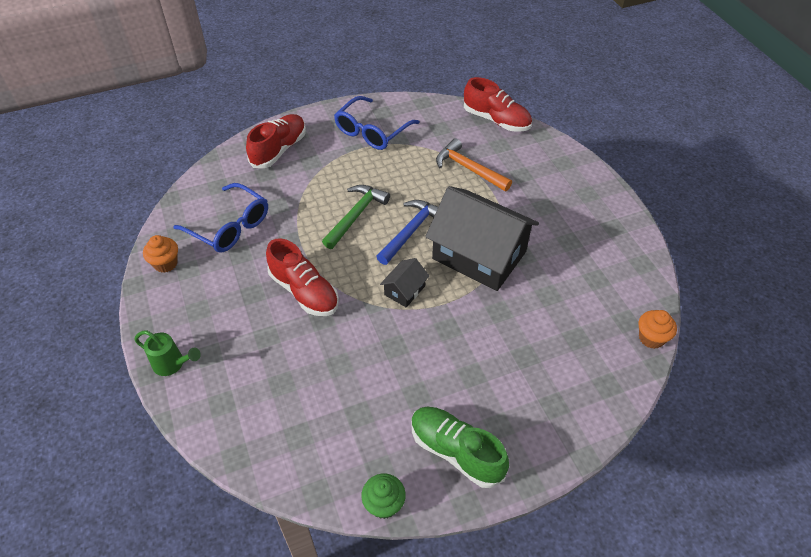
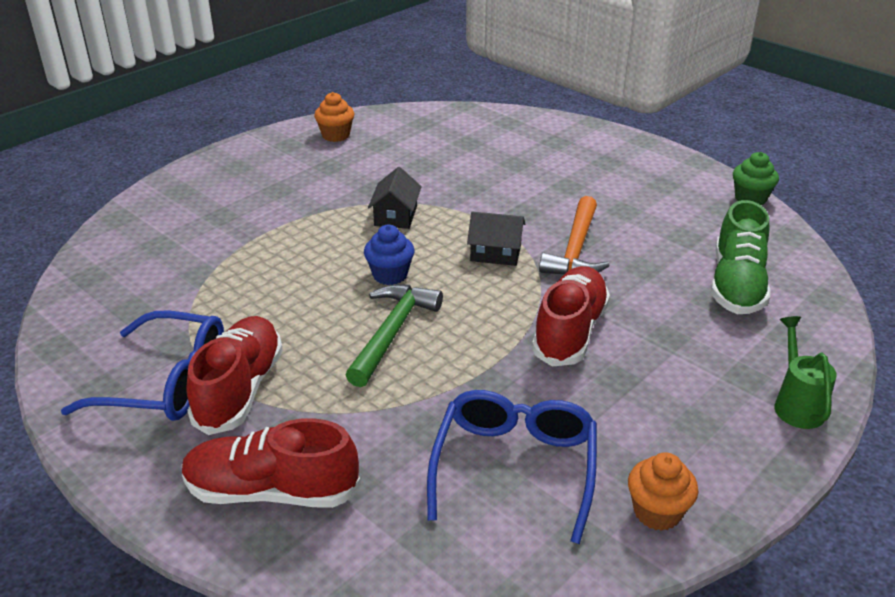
camera: 115 degrees left, 15 degrees down
(356, 216) = (392, 333): green hammer -> green hammer turned 105 degrees clockwise
(411, 231) = (390, 275): blue hammer -> blue cupcake
(456, 451) = (657, 176): green shoe -> green shoe (736, 285)
(469, 169) = (227, 258): orange hammer -> orange hammer (575, 249)
(479, 255) = (396, 216): black house -> black house, size x0.43
(496, 120) = (92, 260): red shoe -> red shoe (240, 389)
(651, 338) = (434, 110): orange cupcake -> orange cupcake (336, 135)

